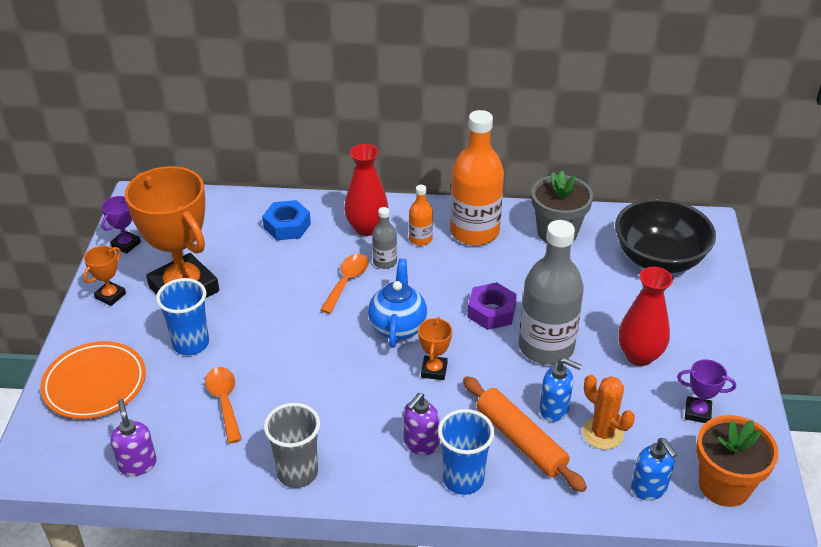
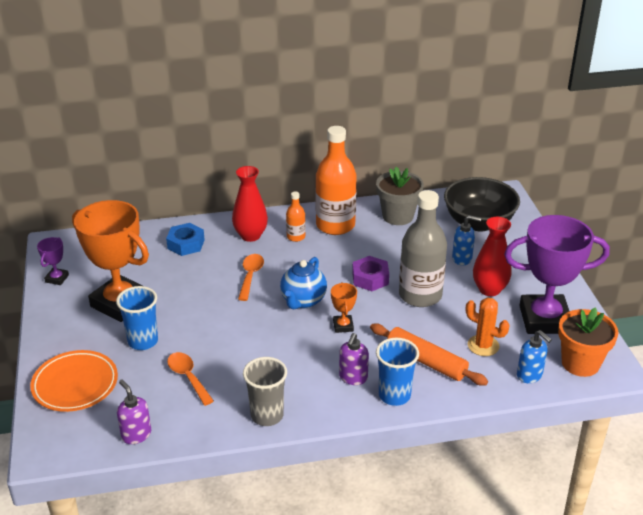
camera: 15 degrees left, 5 degrees down
(110, 296) = (60, 318): orange trophy -> none
(385, 262) = (274, 257): grey bottle -> none
(397, 327) = (303, 301): blue teapot -> blue teapot turned 150 degrees counterclockwise
(554, 409) = (442, 336): blue soap dispenser -> blue soap dispenser (462, 258)
(697, 412) = (544, 319): purple trophy -> purple trophy, size x2.37

